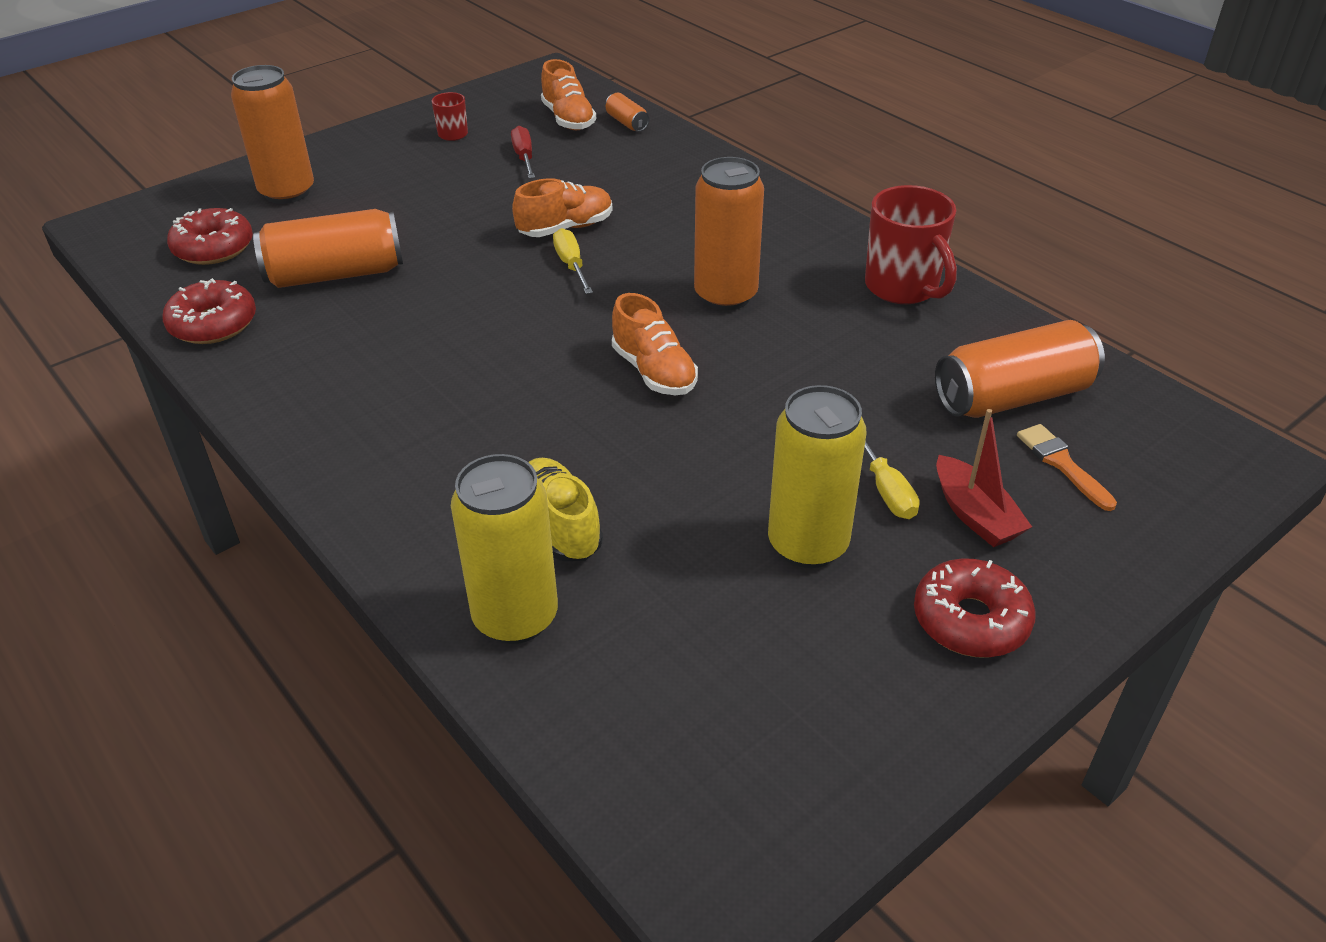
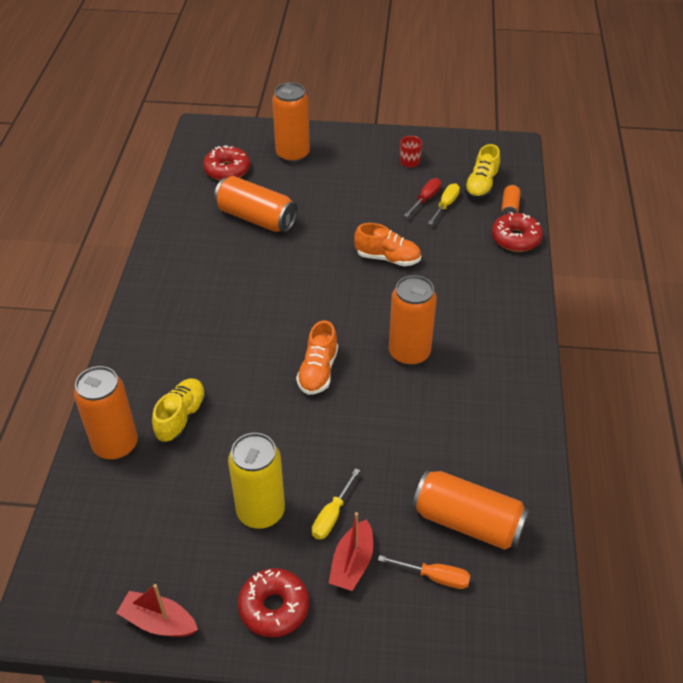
camera: 45 degrees right, 5 degrees up
(213, 324) = (181, 214): red donut -> red donut (515, 238)
(515, 617) = (115, 445): yellow can -> orange can
(568, 119) = (481, 186): orange shoe -> yellow shoe
(571, 265) = (361, 283): yellow screwdriver -> yellow screwdriver (445, 205)
(877, 750) = (159, 622): none -> red boat
(903, 288) = (508, 416): red mug -> none
(1062, 464) = (434, 577): orange brush -> orange screwdriver

